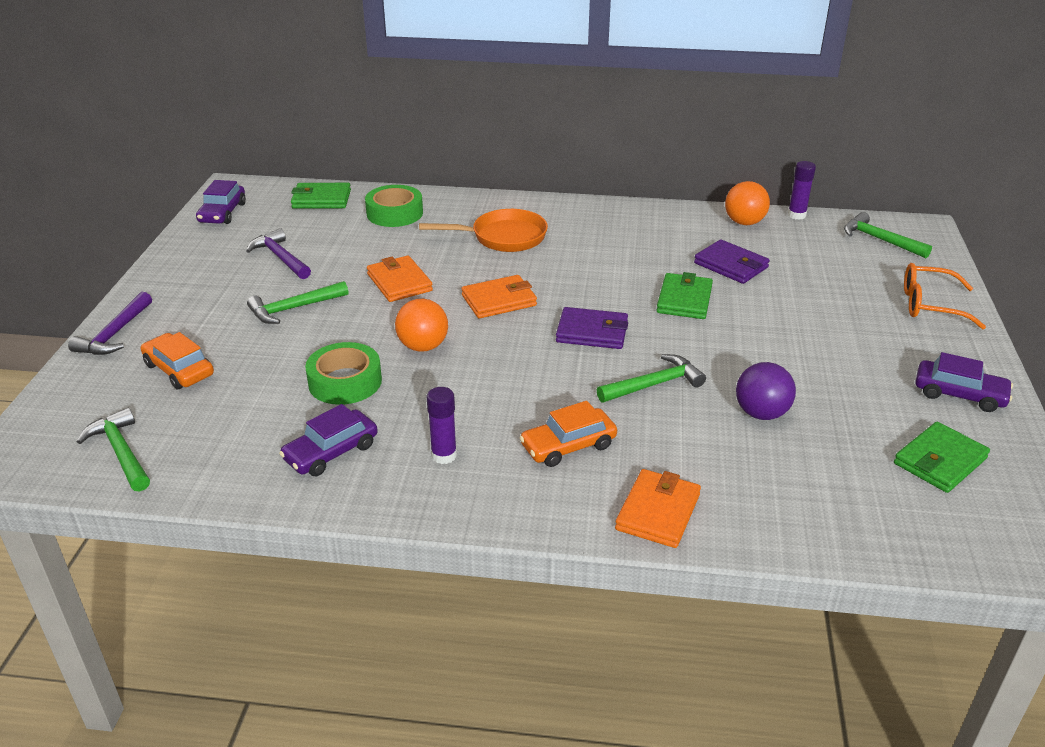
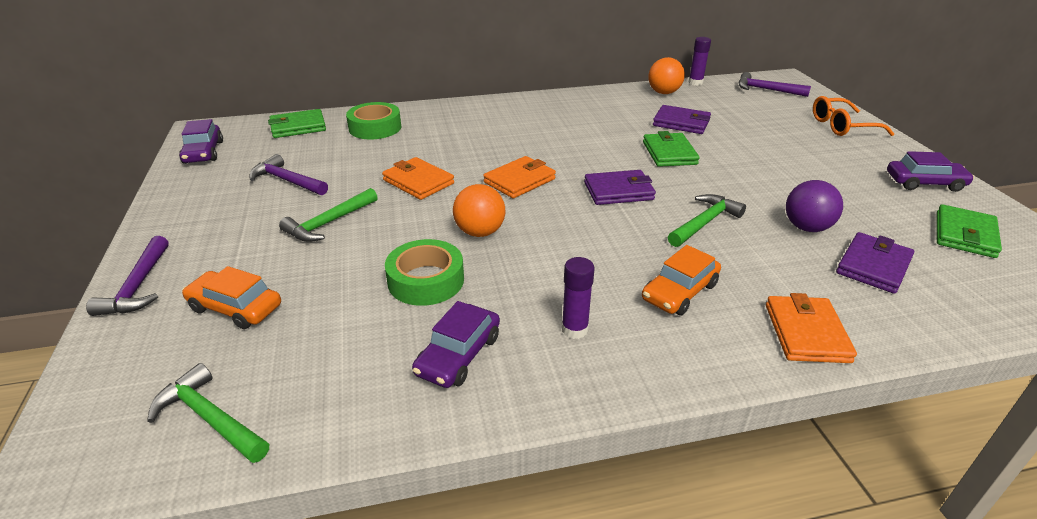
camera: 20 degrees left, 0 degrees up
(503, 237) = (485, 131): orange pan -> none
(794, 468) = (873, 266): none -> purple wallet
(879, 240) = (766, 90): green hammer -> purple hammer

